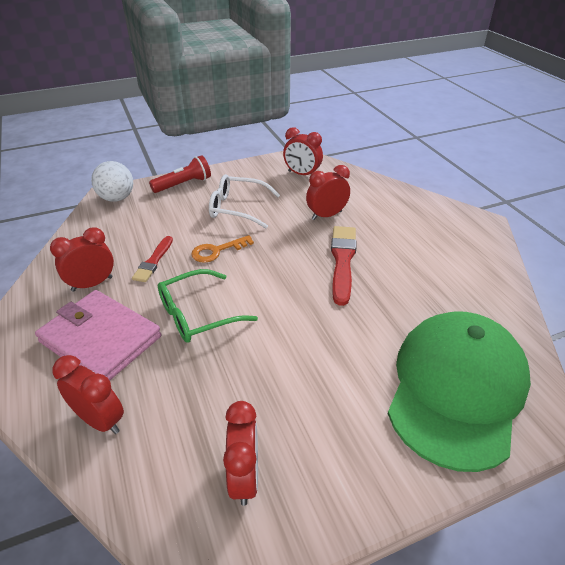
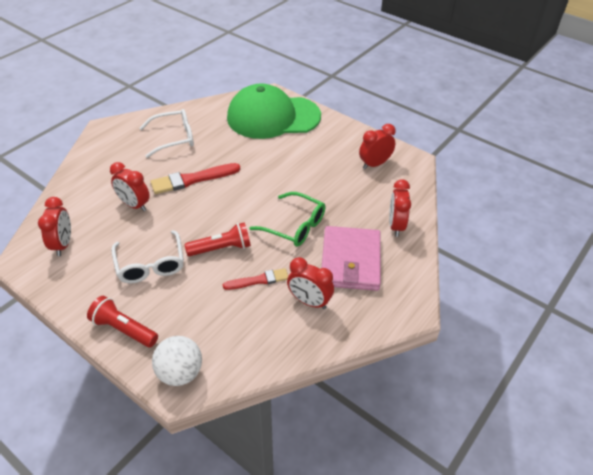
camera: 120 degrees left, 5 degrees up
(217, 251) = (221, 248): orange key -> red flashlight
(437, 268) = (174, 138): none -> white glasses

